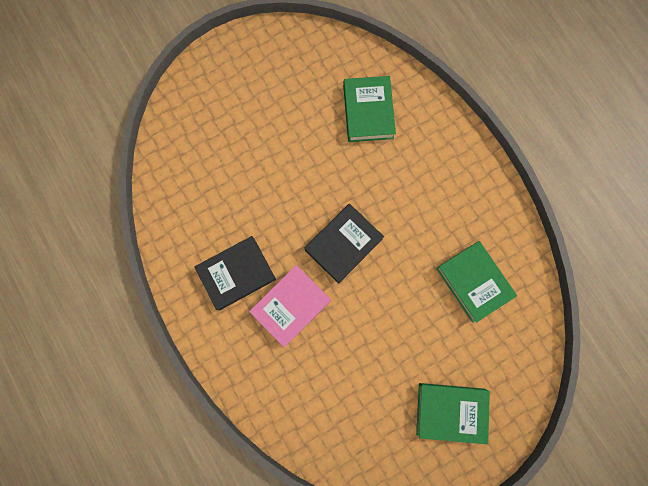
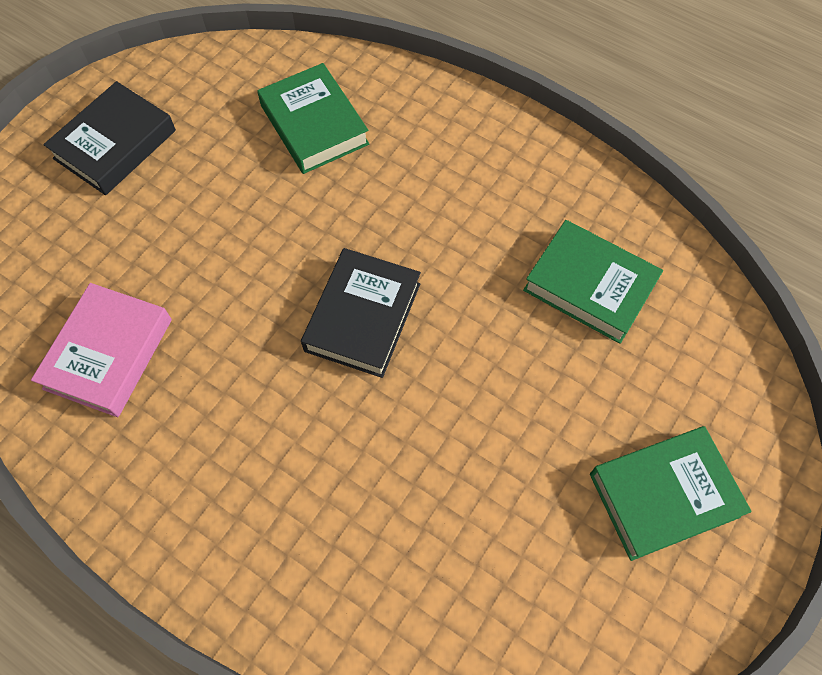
camera: 25 degrees left, 15 degrees down
(236, 274) = (203, 437): black book -> black book (115, 144)
(291, 306) = (319, 447): pink book -> pink book (108, 354)

